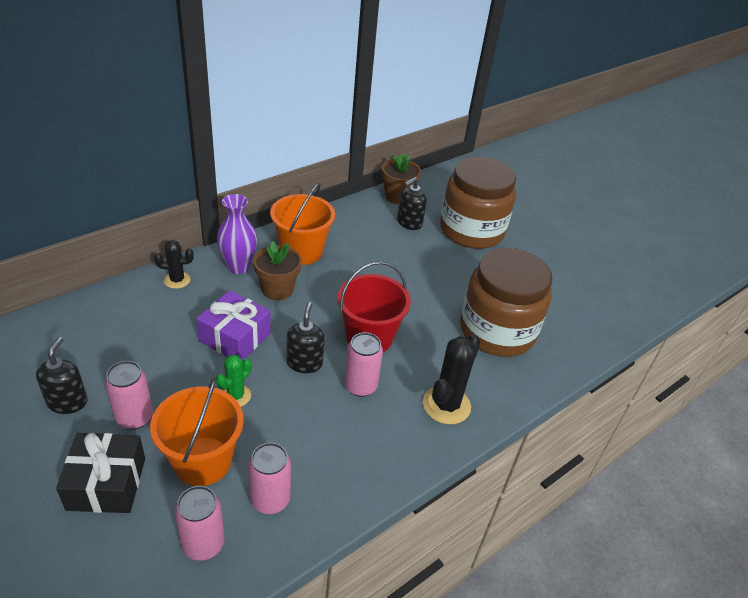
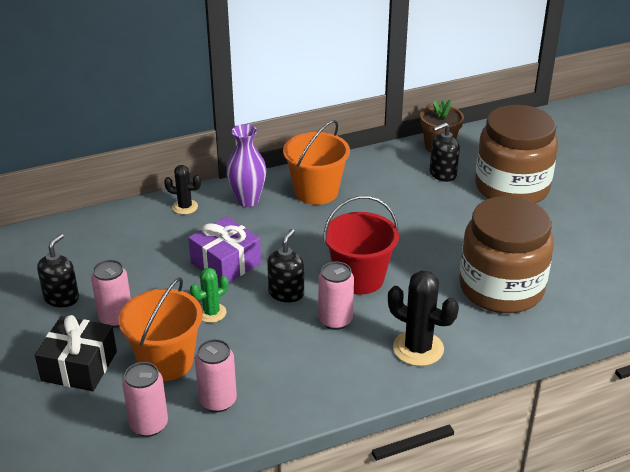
camera: 20 degrees right, 5 degrees down
(277, 290) = (280, 225): brown flower pot -> none
(446, 405) = (418, 348): black cactus -> black cactus turned 75 degrees clockwise

